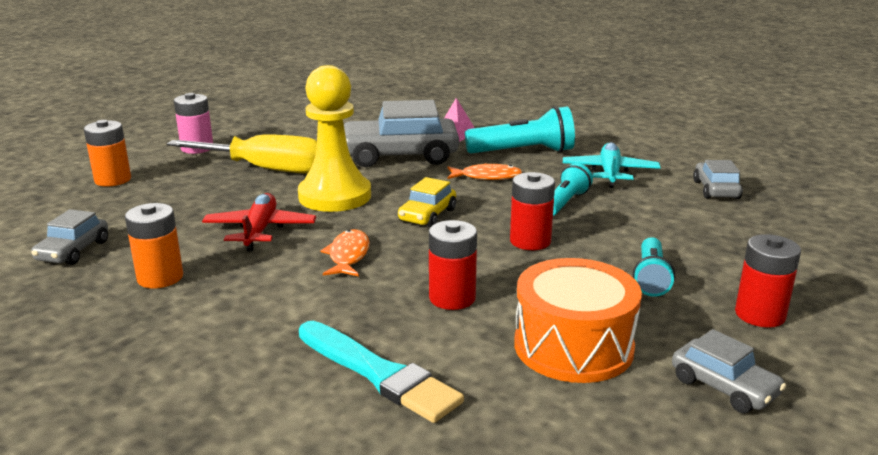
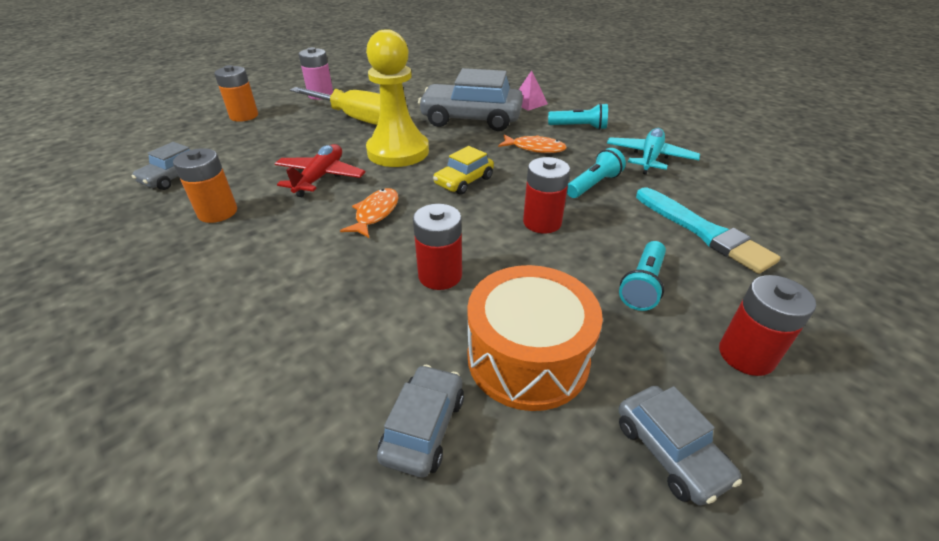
camera: 15 degrees right, 15 degrees up
(378, 373) = (328, 352): turquoise brush -> turquoise brush (703, 231)
(524, 152) = (579, 127): turquoise flashlight -> turquoise flashlight, size x0.62
(716, 190) = (749, 189): grey car -> grey car (424, 427)

